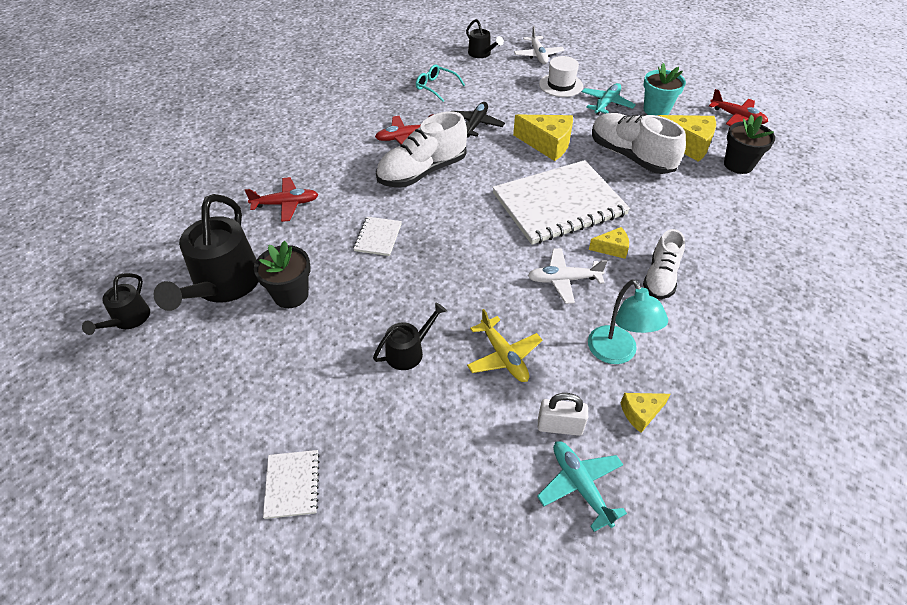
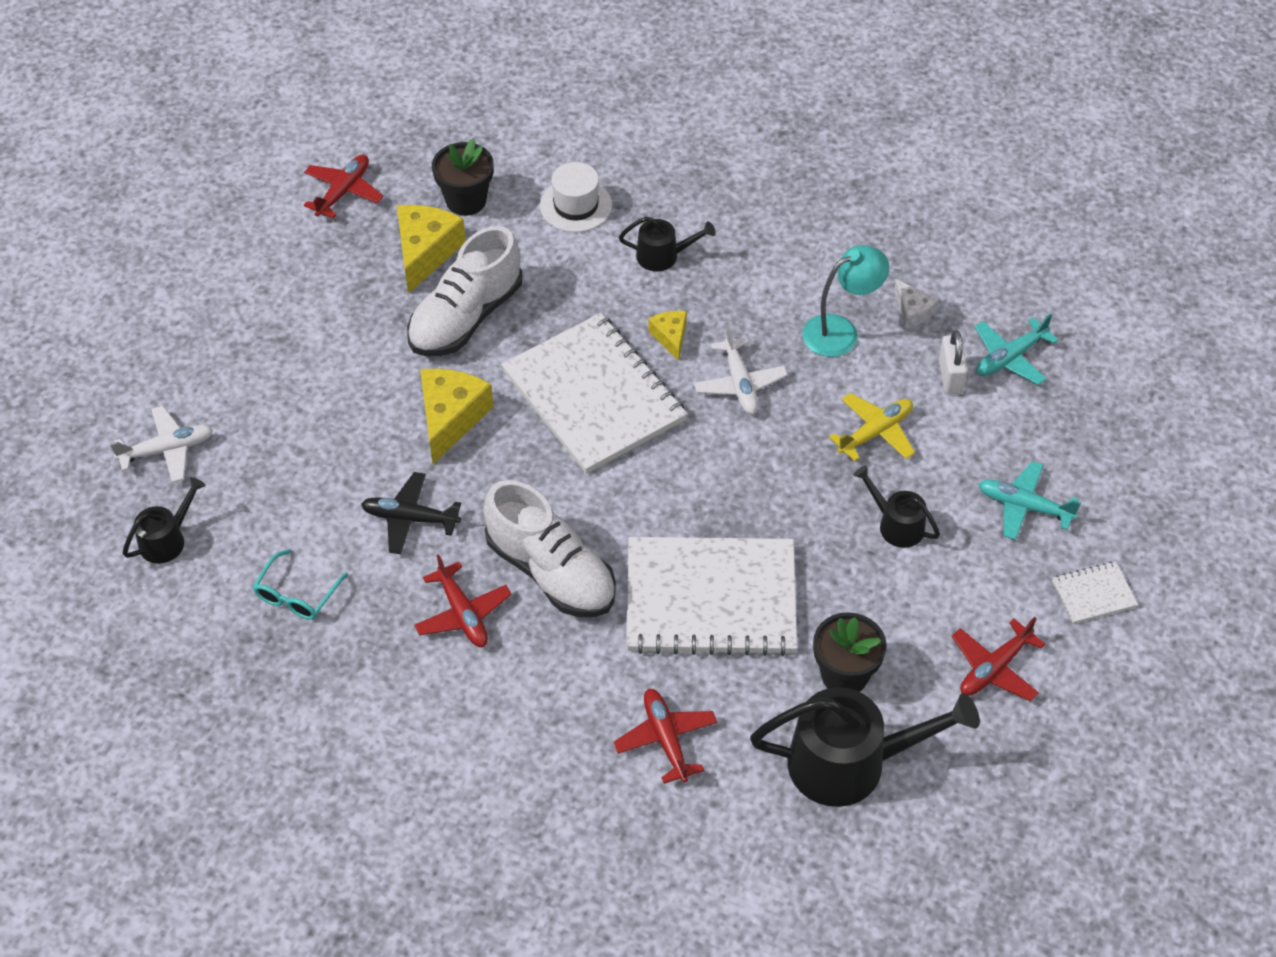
camera: 100 degrees left, 5 degrees up
(128, 319) = (940, 857): black watering can -> black watering can (663, 256)
(254, 387) = (994, 668): none -> red plane
(378, 237) = (711, 598): white notebook -> white notebook, size x2.40
(561, 85) = (271, 410): white hat -> white hat (576, 205)
(606, 104) = (324, 347): turquoise plane -> turquoise plane (1024, 506)
(641, 413) = (912, 311): yellow cheese -> white cheese
(656, 110) = (336, 285): turquoise flower pot -> none
(660, 277) = (711, 290): white shoe -> none

